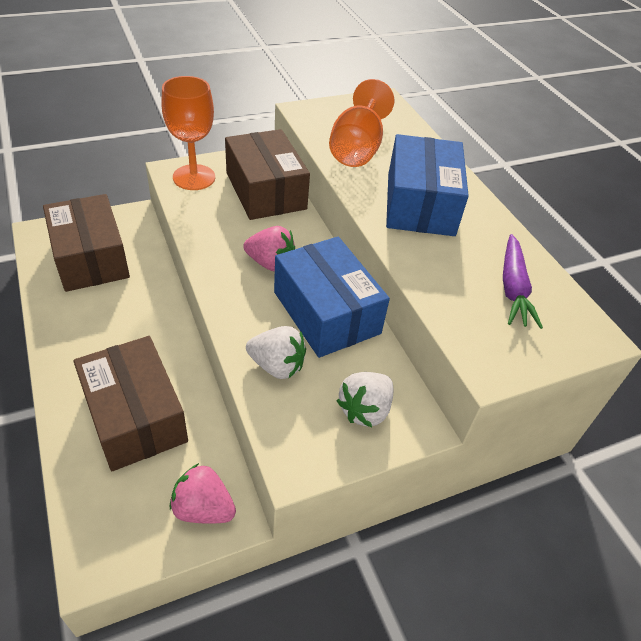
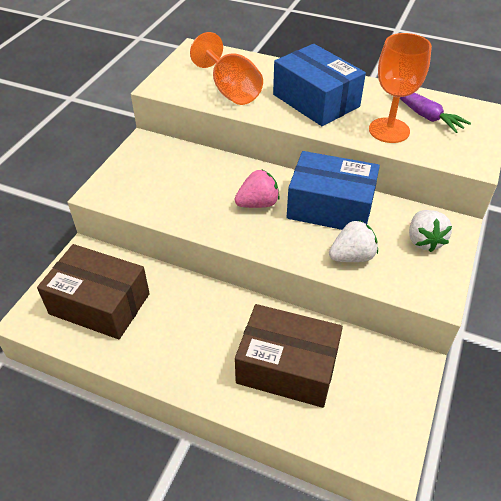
camera: 40 degrees left, 0 degrees up
(194, 177) = (122, 187): orange goblet -> orange goblet (389, 130)
(203, 508) = (396, 375): pink strawberry -> none
(265, 191) = (183, 162): brown box -> none

